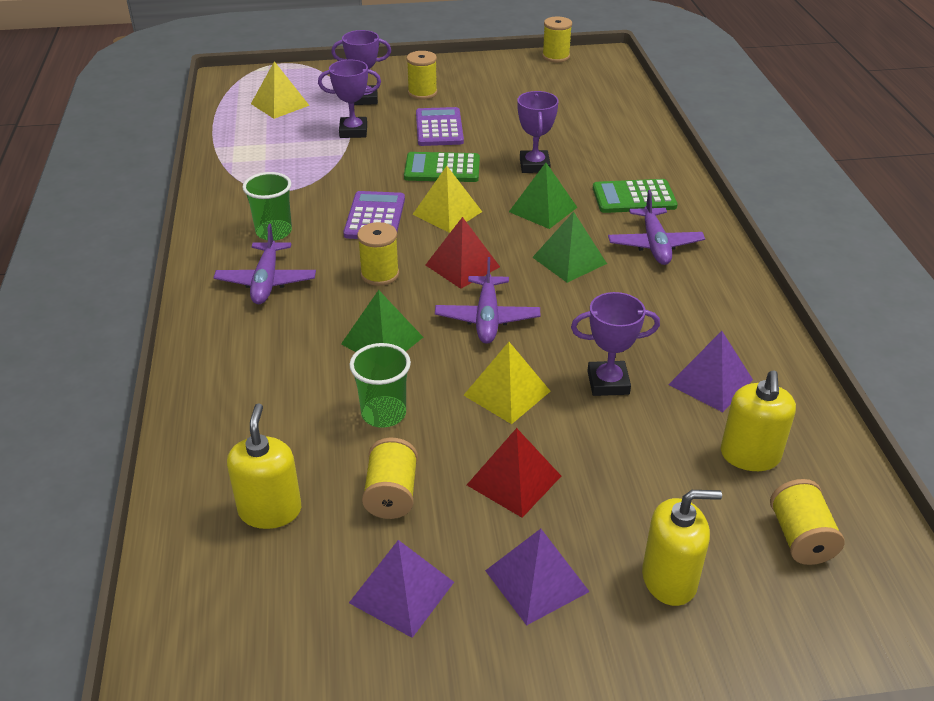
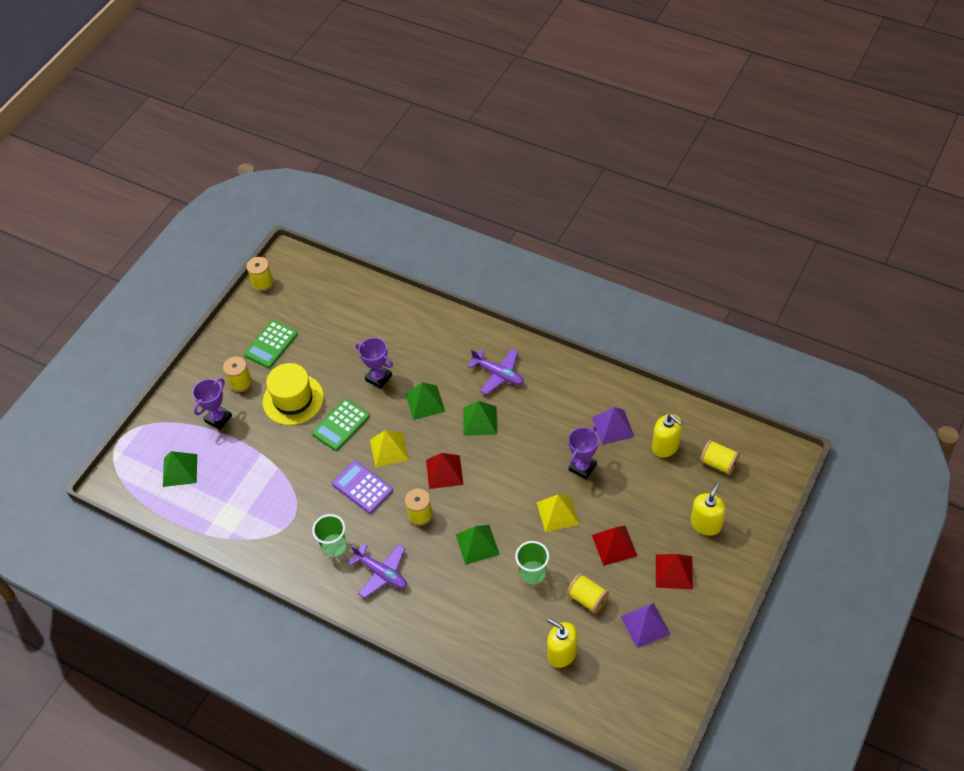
camera: 50 degrees left, 15 degrees up
(280, 104) = (180, 470): yellow pyramid -> green pyramid
(353, 131) = (254, 447): purple trophy -> none
(439, 128) = (293, 399): purple calculator -> yellow hat
(487, 318) = (497, 487): purple plane -> none
(537, 581) = (674, 571): purple pyramid -> red pyramid
(634, 197) = (450, 353): green calculator -> green calculator (271, 344)

